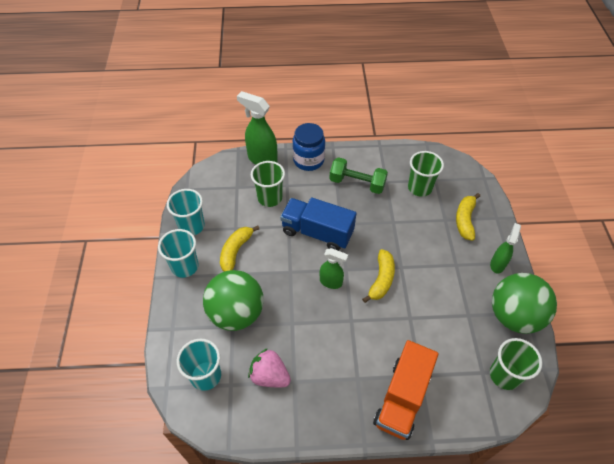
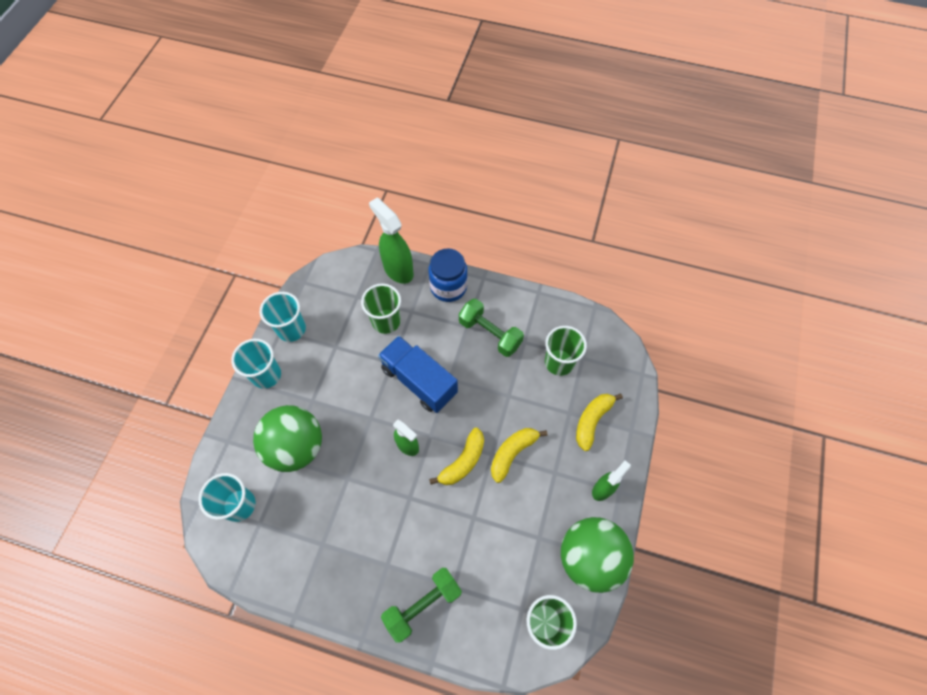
camera: 20 degrees right, 10 degrees up
(236, 251) = (324, 375): yellow banana -> yellow banana (512, 453)
(269, 376) = (300, 529): pink strawberry -> none
(402, 398) = (423, 604): orange truck -> green dumbbell

